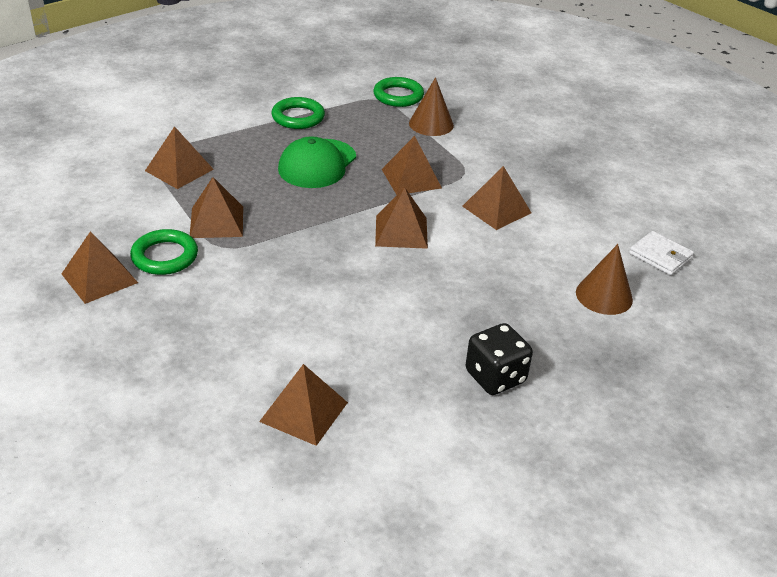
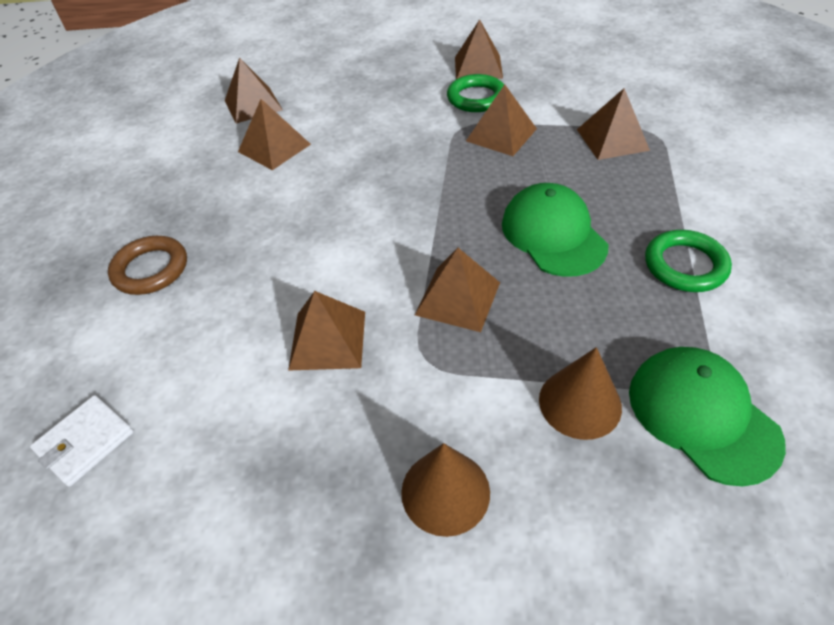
camera: 135 degrees right, 10 degrees up
(398, 96) = (702, 415): green ring -> green cap
(401, 231) = (373, 238): brown pyramid -> brown pyramid (274, 148)
(495, 377) = (157, 197): black dice -> none
(553, 319) = (150, 269): none -> brown ring
(604, 296) = (119, 330): brown cone -> brown cone (445, 492)
(660, 256) = (85, 442): white wallet -> white wallet turned 45 degrees counterclockwise

